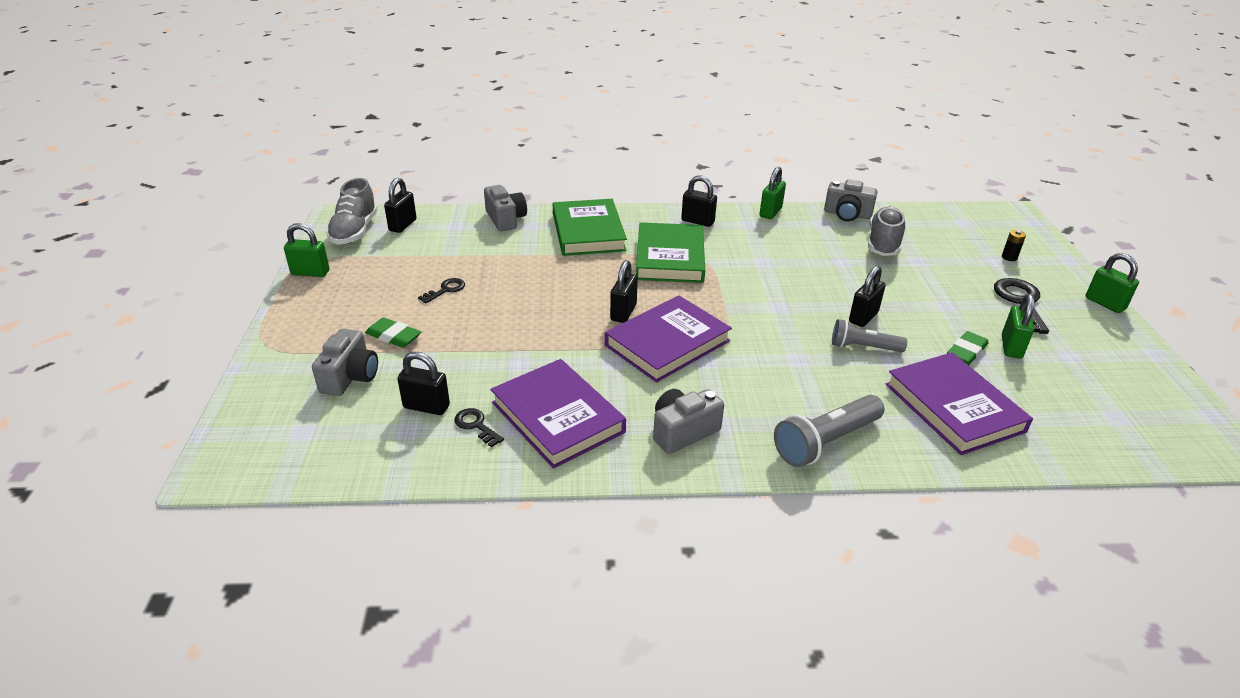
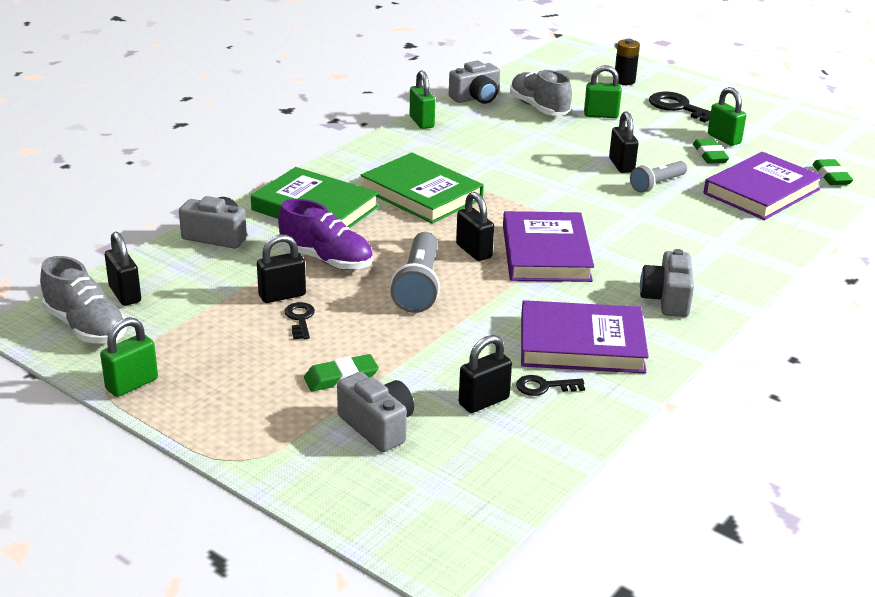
camera: 50 degrees left, 5 degrees down
(530, 265) = (326, 260): none -> purple shoe
(697, 221) = (383, 156): black padlock -> black padlock (282, 295)
(825, 442) = (744, 252): grey flashlight -> grey flashlight (418, 286)
(953, 407) = (761, 191): purple book -> purple book turned 60 degrees counterclockwise
(1009, 257) = (624, 81): black battery -> black battery, size x1.53
(1064, 438) = (831, 176): none -> green eraser
(1104, 303) = (719, 86): green padlock -> green padlock (601, 115)

